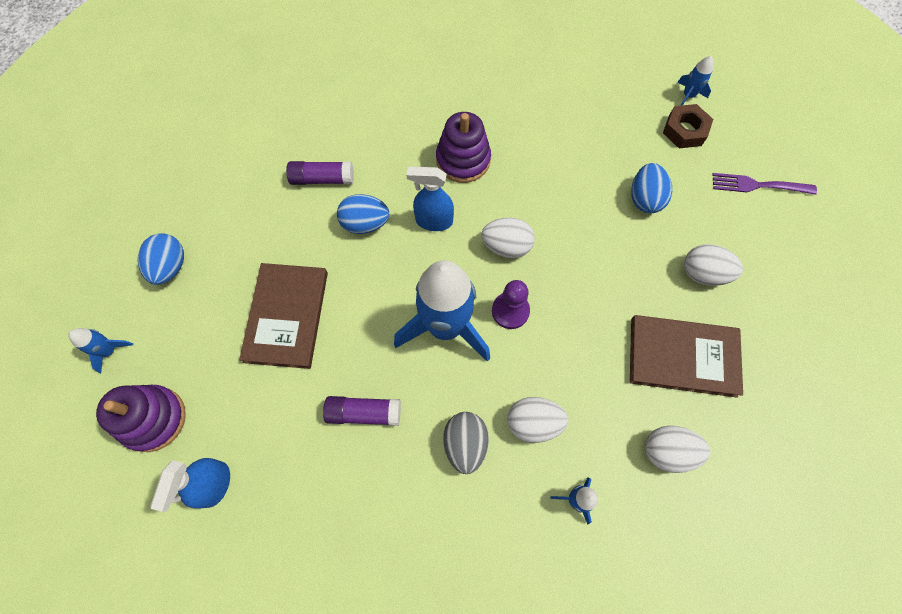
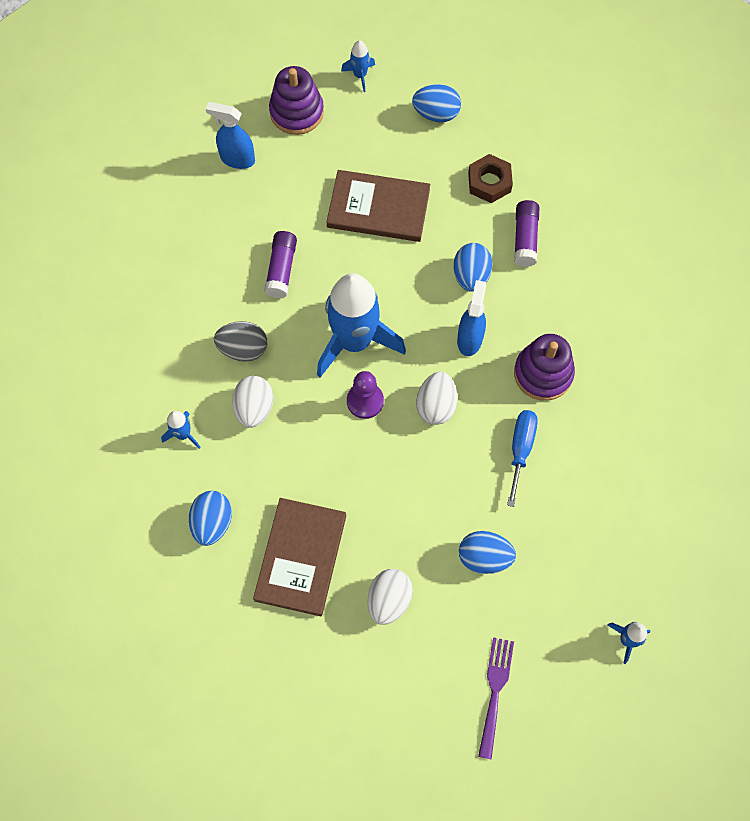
camera: 95 degrees right, 0 degrees up
(539, 175) = (520, 449): none -> blue screwdriver
(667, 451) = (212, 523): white egg -> blue egg
(685, 130) = (575, 623): brown nut -> brown nut (489, 182)

